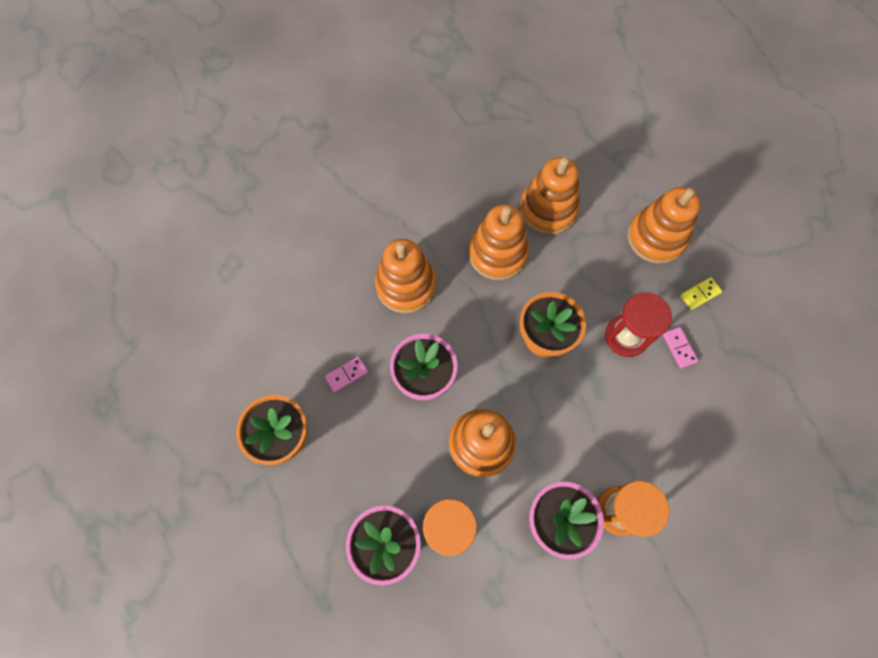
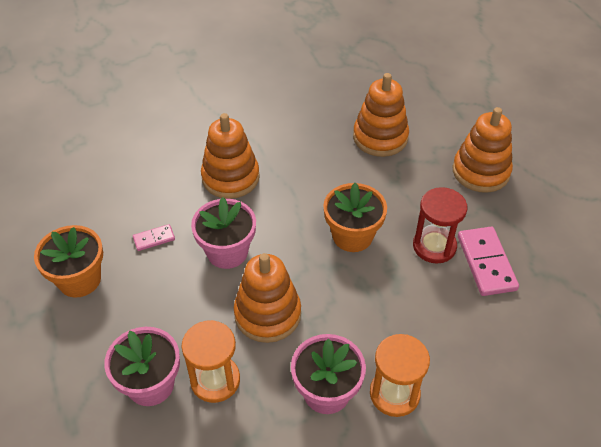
camera: 10 degrees right, 20 degrees down
(497, 254) = (324, 164): orange stacking toy -> none
(679, 348) = (486, 263): pink domino -> pink domino, size x1.92
(700, 294) = (516, 222): yellow domino -> none

